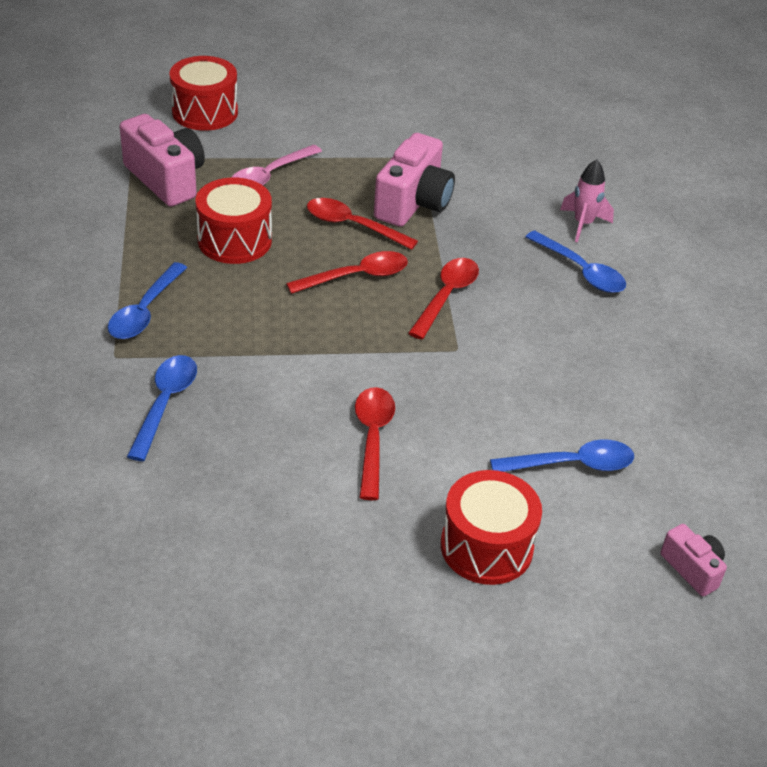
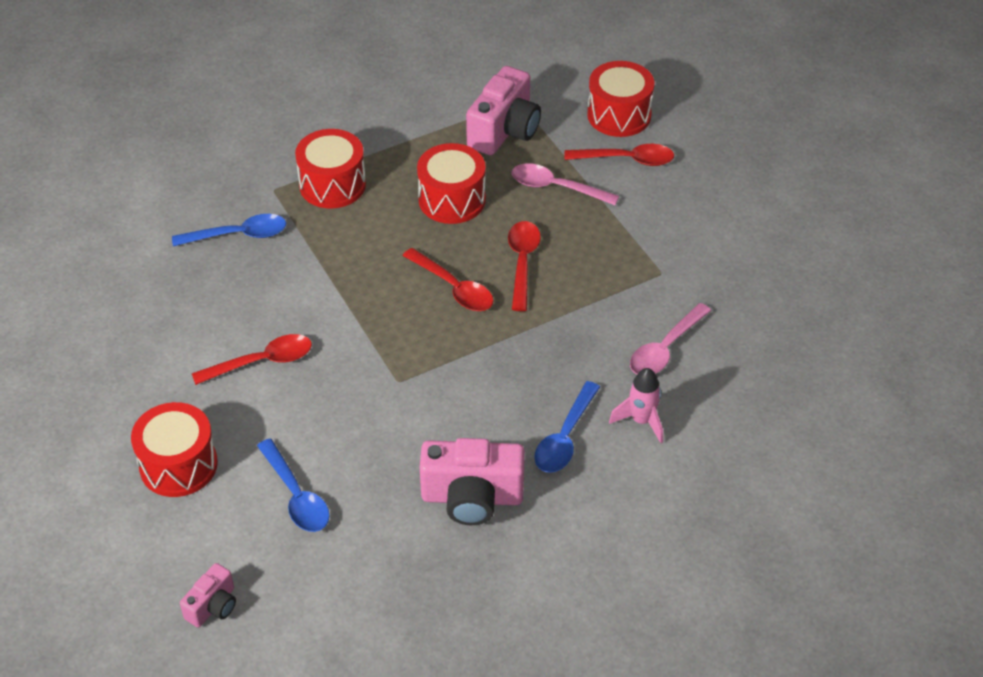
camera: 70 degrees right, 5 degrees up
(145, 311) = (332, 185): blue spoon -> red drum
(413, 203) = (585, 291): pink camera -> pink camera (472, 497)
(446, 296) = (465, 353): red spoon -> red spoon (627, 159)
(509, 185) = (665, 349): none -> pink spoon

